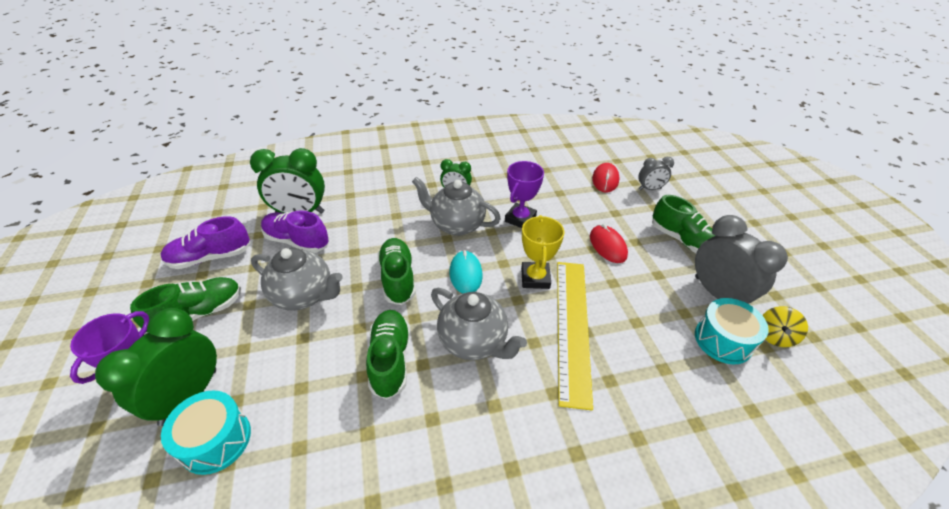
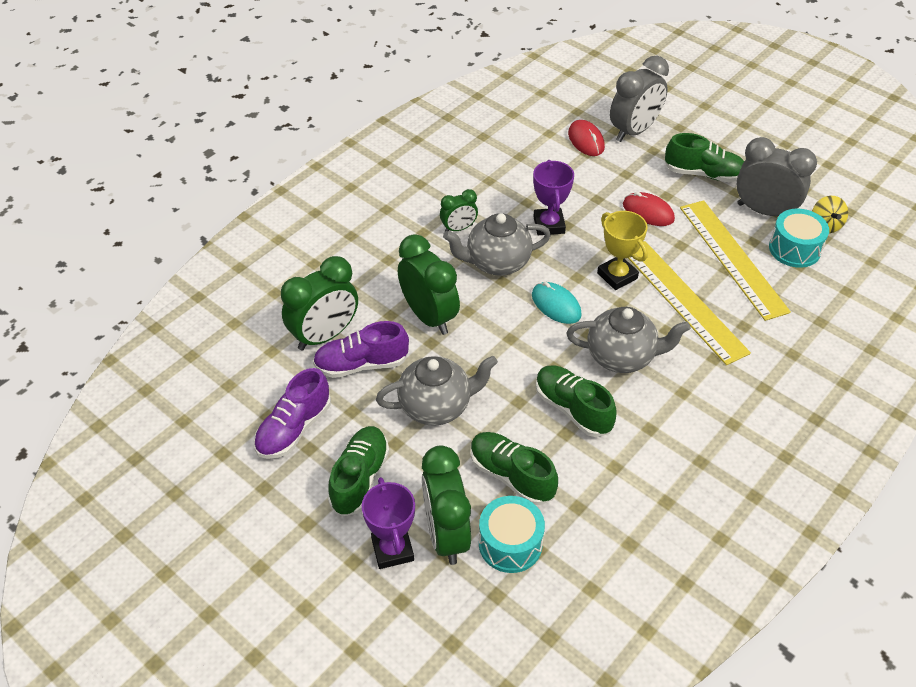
camera: 35 degrees left, 5 degrees up
(373, 235) = (429, 316): none -> green clock
(398, 278) = (502, 343): green shoe -> green shoe (511, 476)
(649, 189) = (634, 131): grey clock -> grey clock, size x1.85
(651, 316) = (732, 258): none -> yellow ruler

